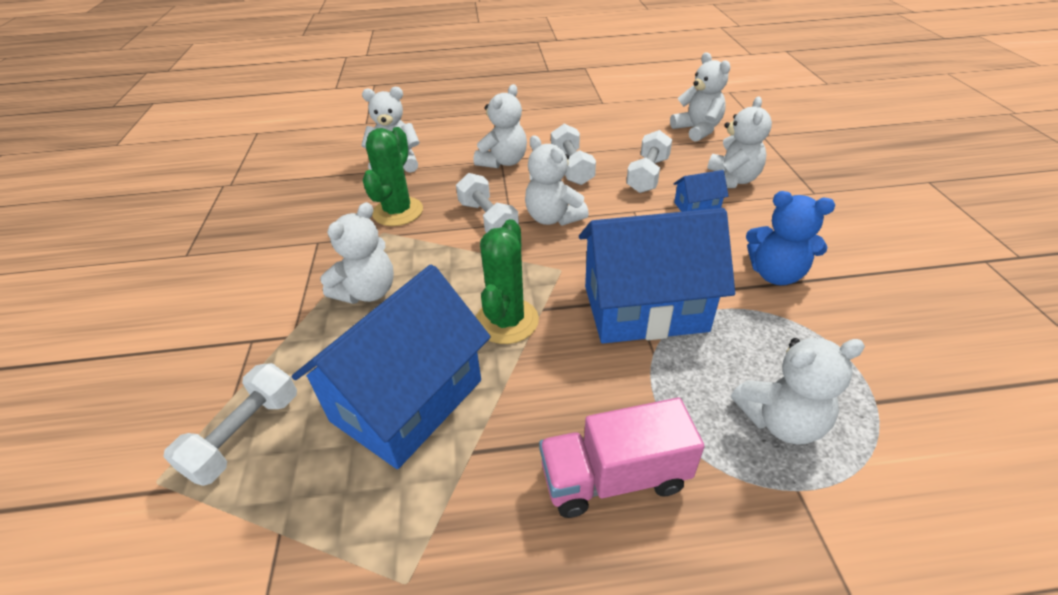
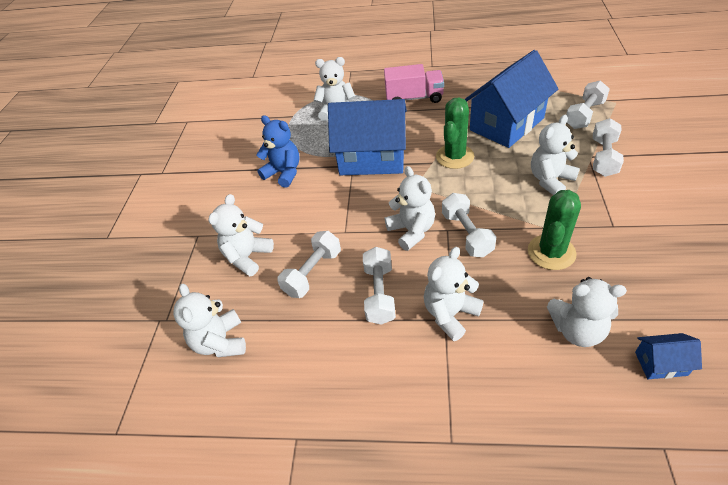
camera: 165 degrees left, 5 degrees up
(270, 335) = (603, 157): none -> white dumbbell
(696, 207) = (295, 230): blue house -> blue house (660, 363)

